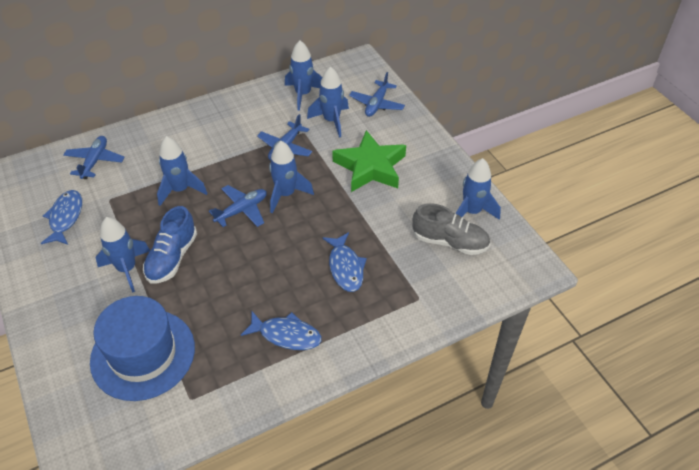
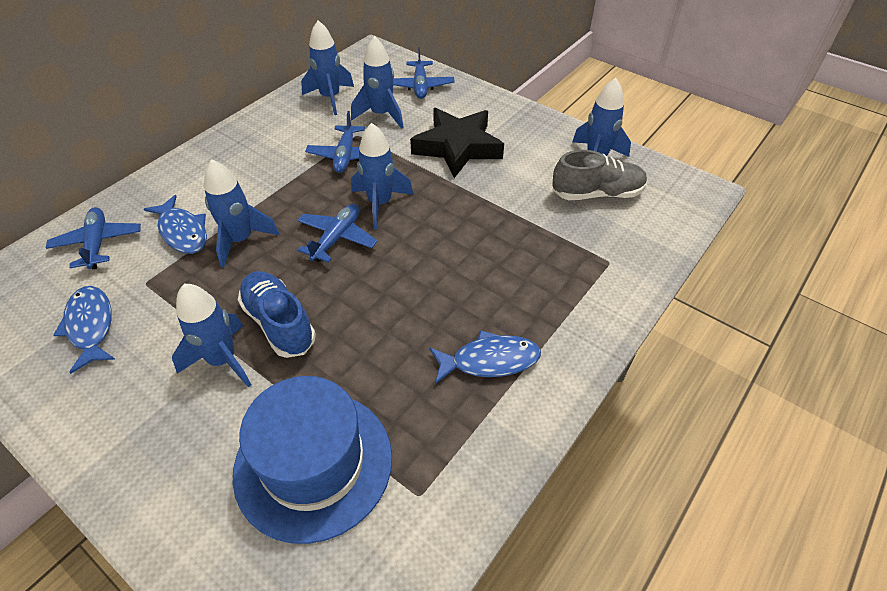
camera: 25 degrees left, 0 degrees up
(172, 257) = (279, 323): blue shoe -> blue shoe turned 150 degrees clockwise
(345, 267) = (505, 258): blue fish -> blue fish (182, 232)
(370, 167) = (457, 147): green star -> black star

